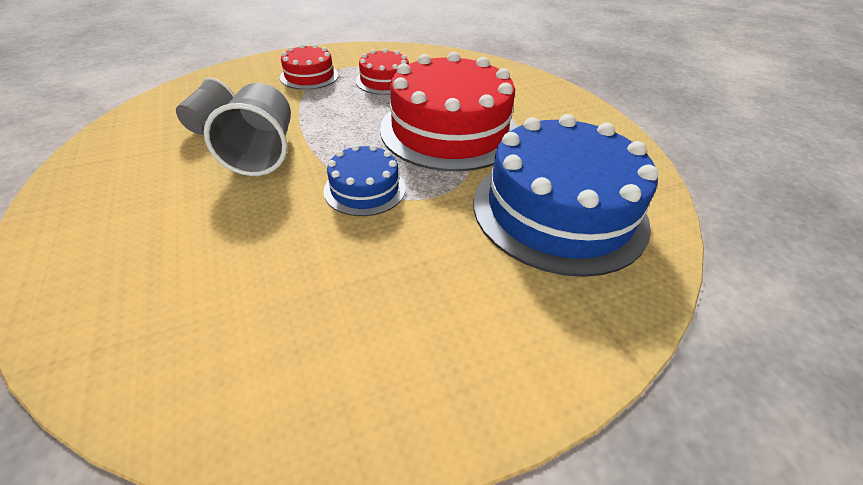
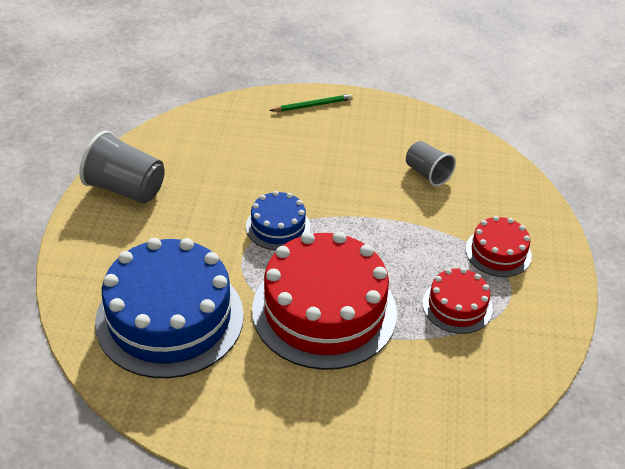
camera: 120 degrees right, 0 degrees up
(67, 248) = (312, 105): none -> green pencil
(263, 152) = (364, 190): grey cup -> grey cup (126, 189)

